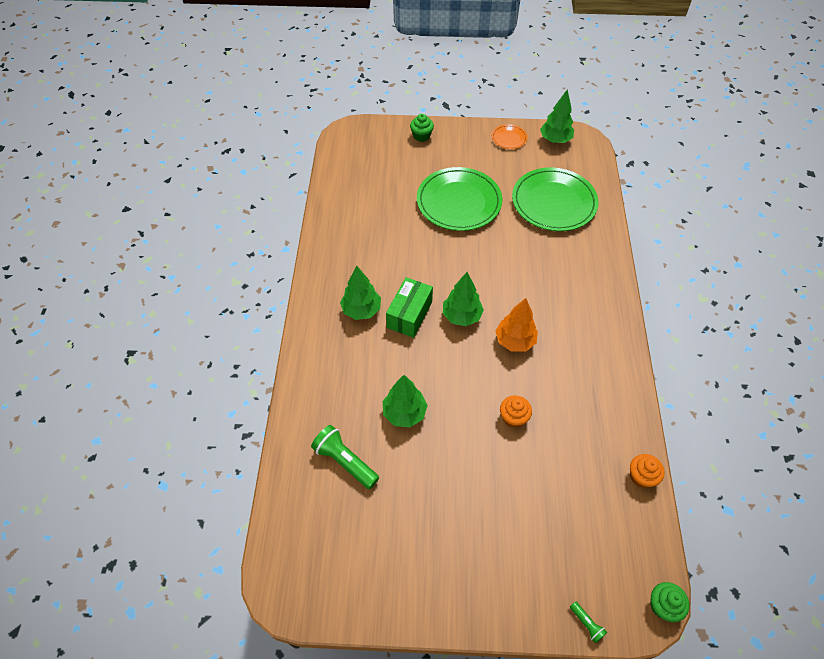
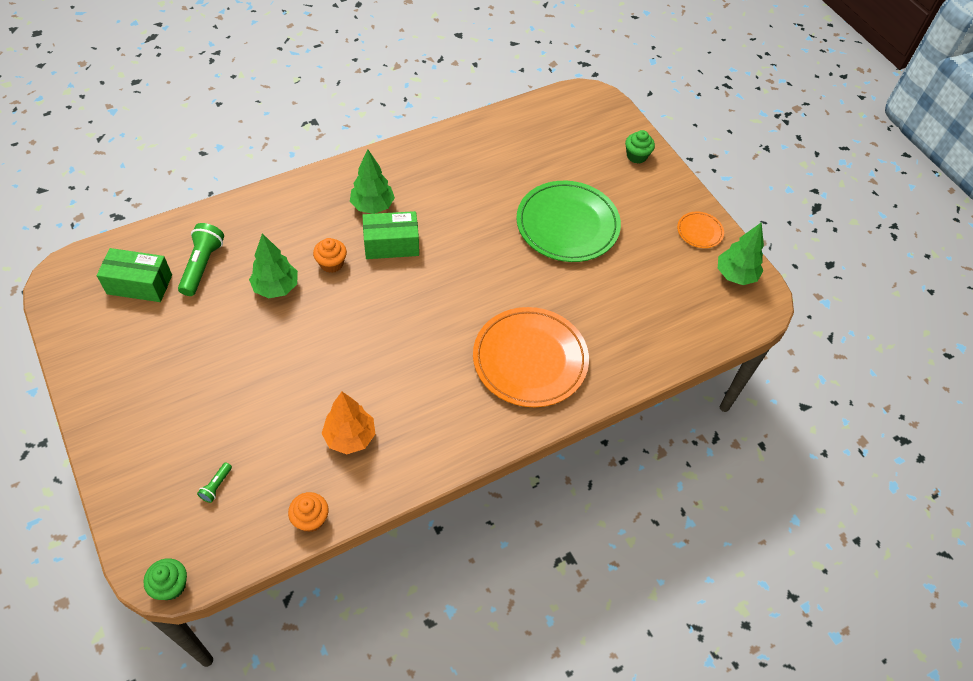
camera: 55 degrees right, 0 degrees up
(334, 522) = (139, 284): none -> green box
(461, 316) = (417, 287): green tree -> none
(513, 418) = (320, 377): orange cupcake -> orange cupcake (331, 263)
(515, 341) = (414, 344): orange tree -> orange tree (350, 437)
(554, 202) = (634, 309): green plate -> none
(565, 278) = (530, 359): none -> orange plate
(587, 624) = (124, 521): green flashlight -> green flashlight (216, 486)

